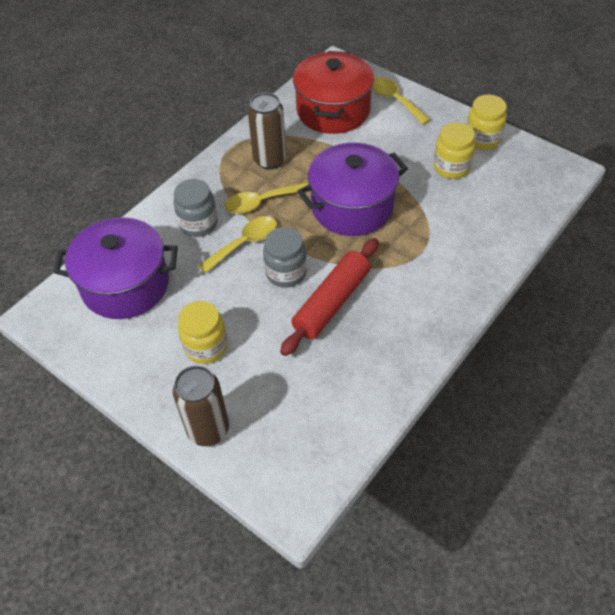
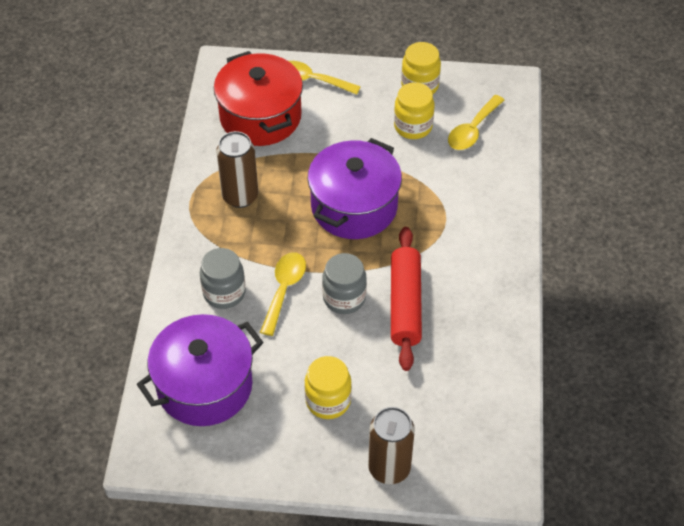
camera: 35 degrees left, 0 degrees up
(261, 202) = (266, 242): yellow spoon -> yellow spoon (472, 130)

